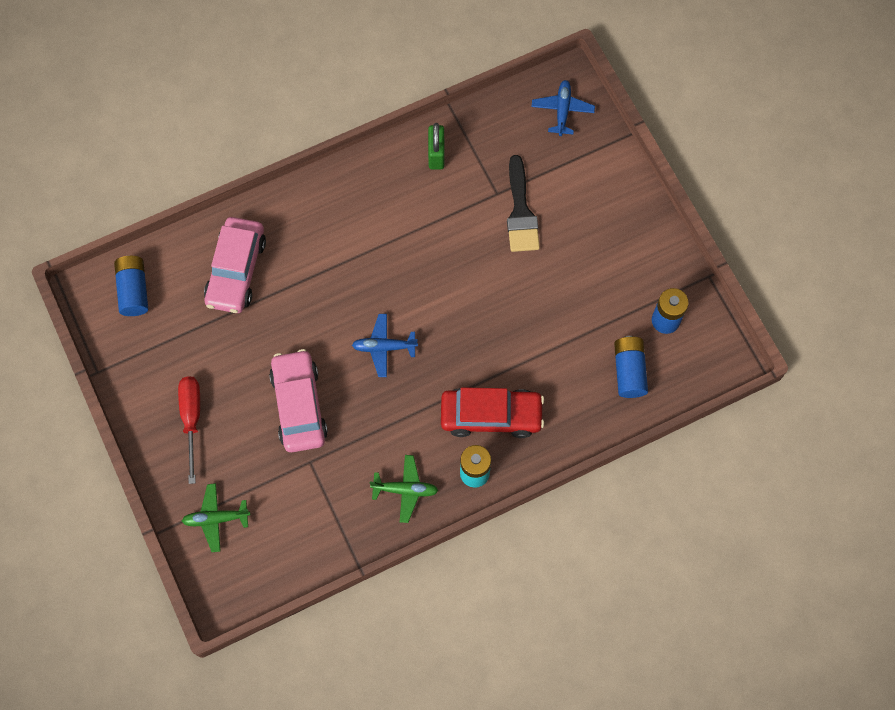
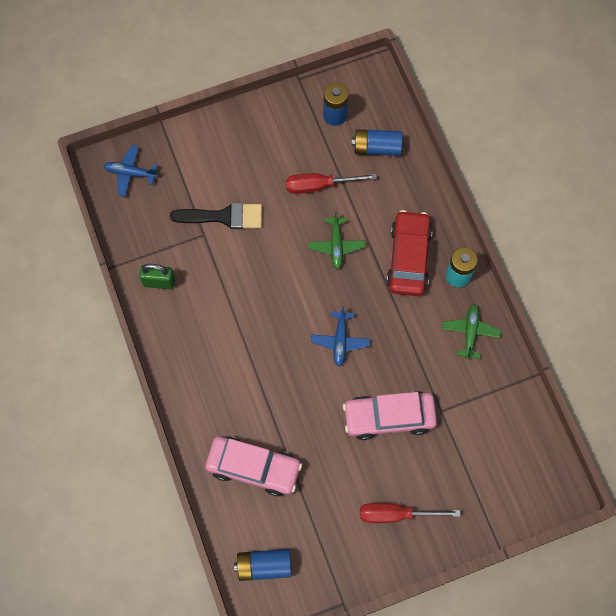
camera: 85 degrees left, 0 degrees up
(216, 519) = (489, 495): green plane -> green plane (336, 245)
(571, 310) = (319, 185): none -> red screwdriver

